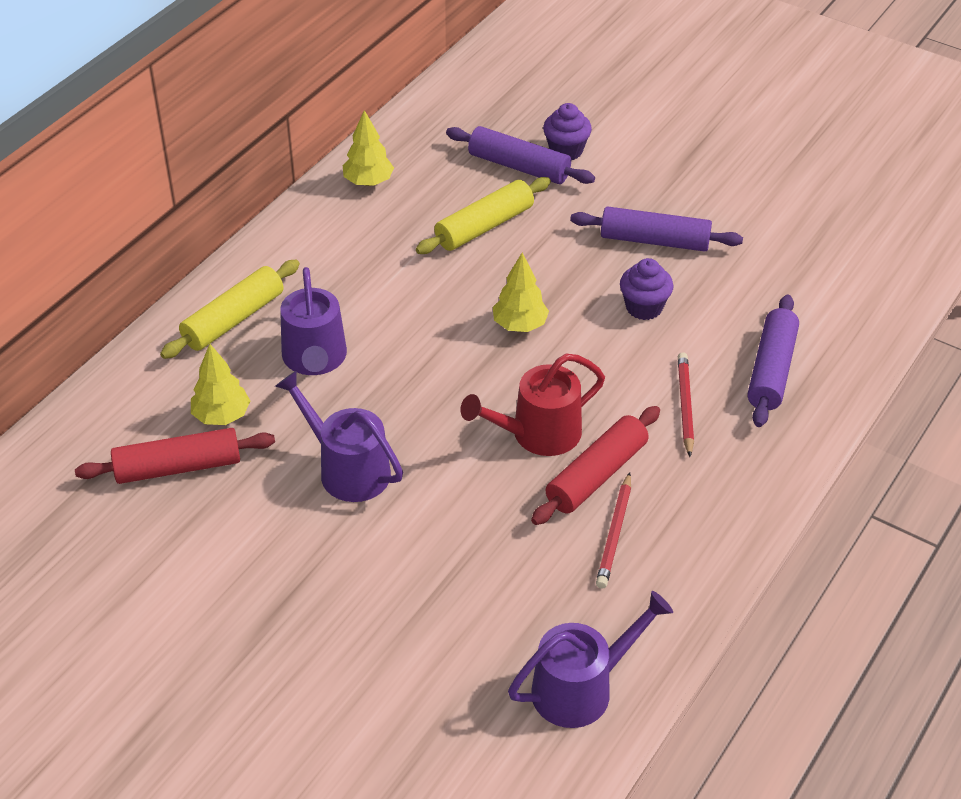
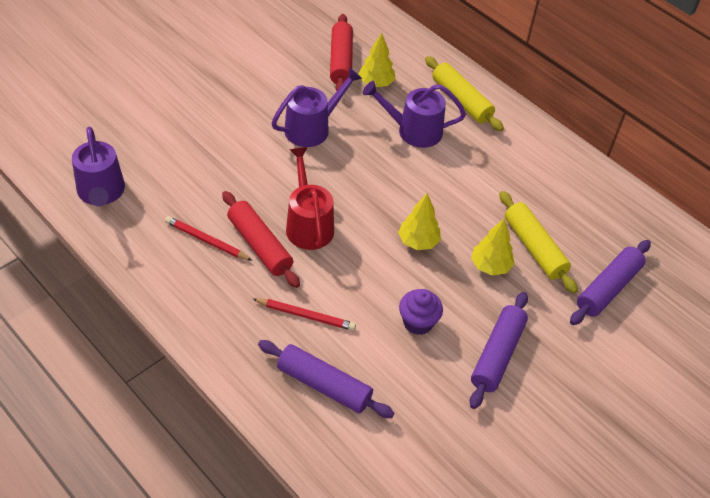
camera: 100 degrees right, 5 degrees up
(368, 182) = (598, 192): yellow tree -> yellow tree (490, 266)
(566, 151) = (627, 326): purple cupcake -> none

